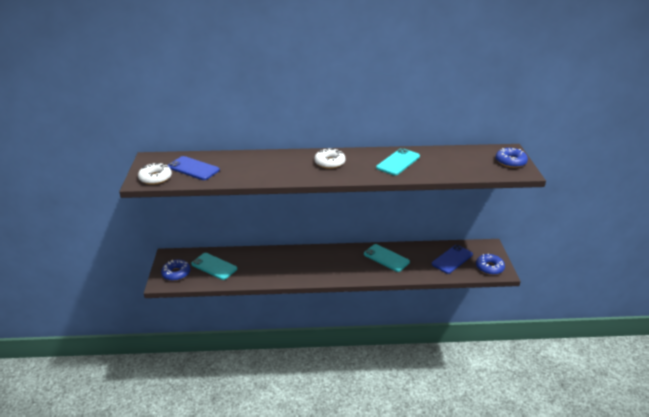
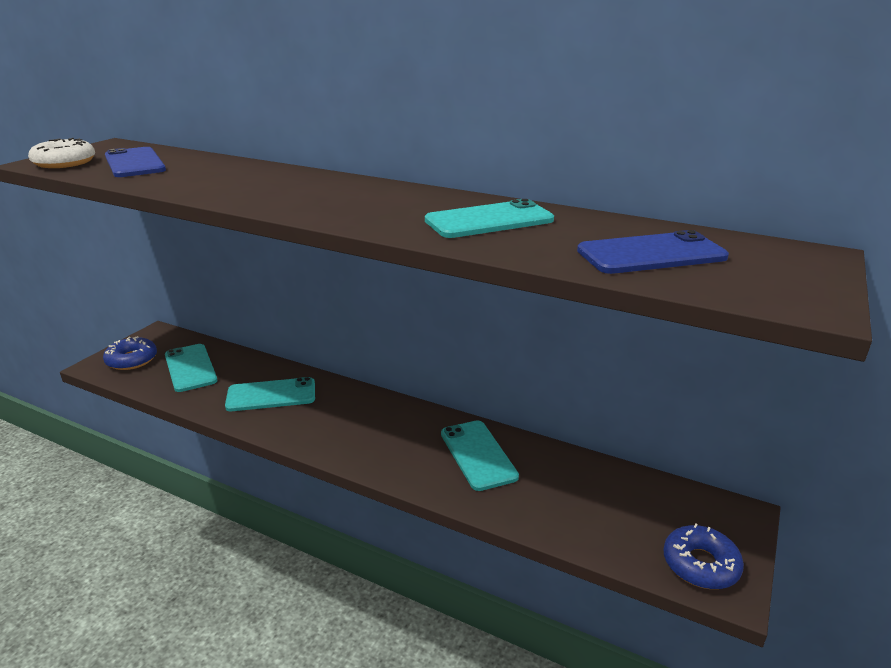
camera: 30 degrees right, 5 degrees down
(272, 265) = (271, 395): none -> turquoise phone
(329, 162) = (353, 195): white donut -> none
(452, 259) = (619, 509): blue phone -> blue phone (651, 254)
(510, 162) = (790, 276): blue donut -> none

